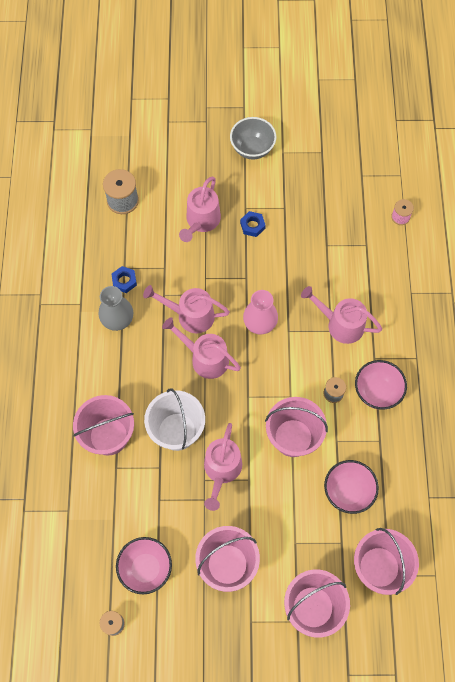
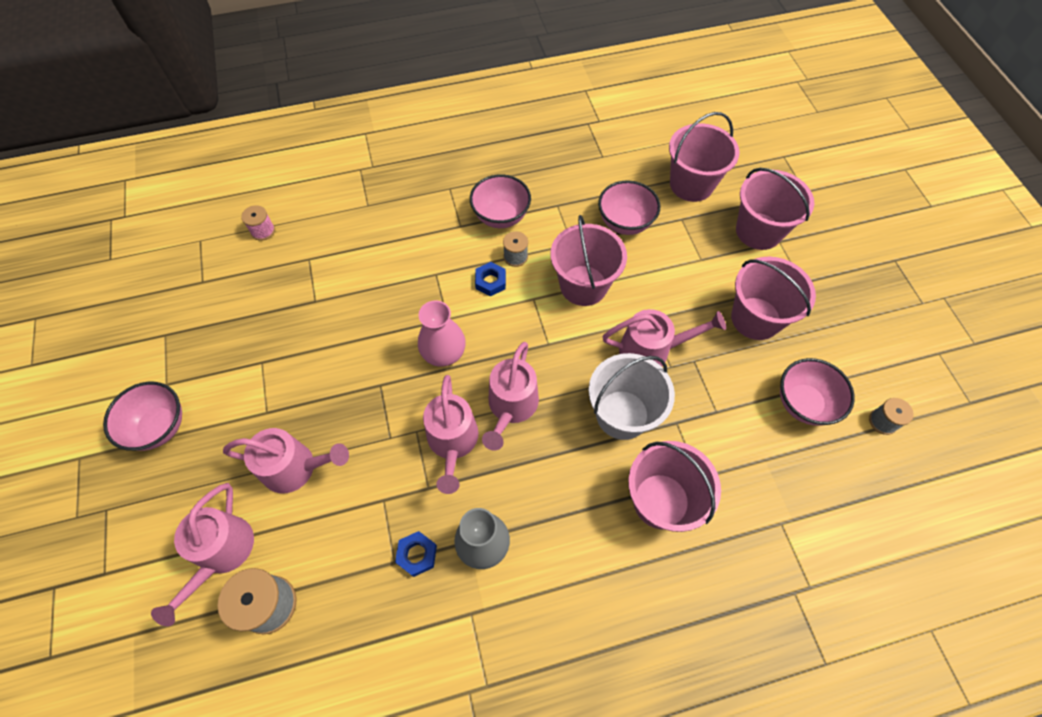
camera: 105 degrees left, 5 degrees down
(252, 148) = (159, 427): grey bowl -> pink bowl
(252, 226) = (295, 396): blue nut -> blue nut (490, 281)
(340, 324) = (424, 266): pink watering can -> pink watering can (221, 554)

